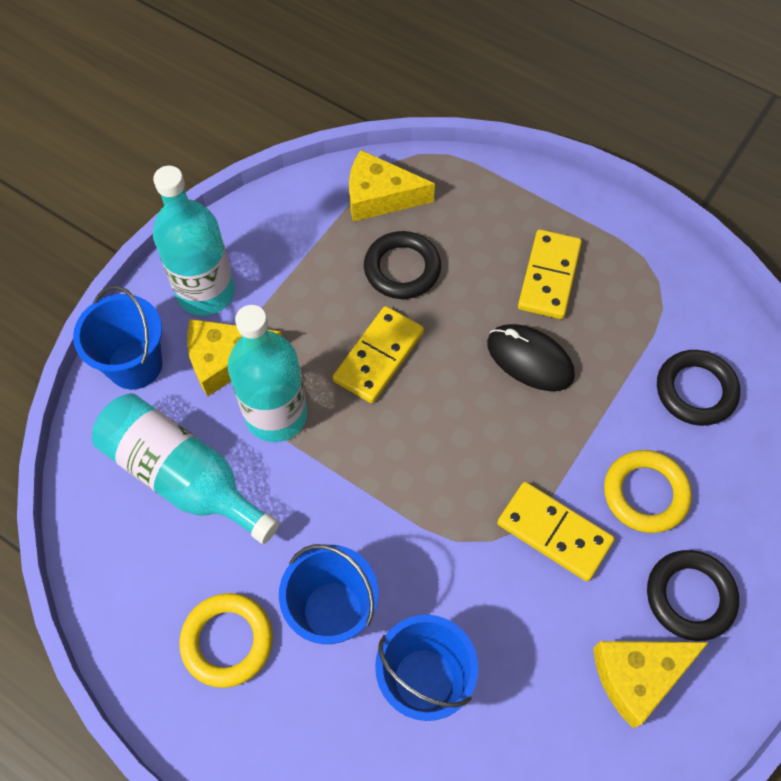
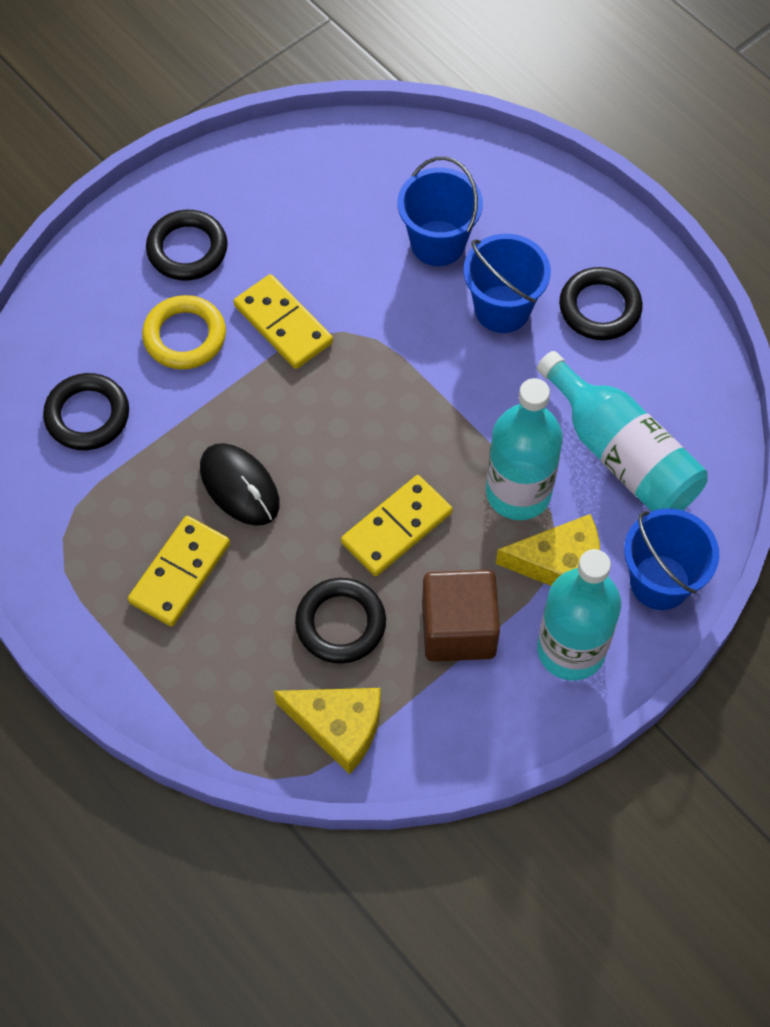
camera: 165 degrees left, 0 degrees up
(227, 641) = (599, 308): yellow ring -> black ring
(303, 286) = (458, 629): none -> brown cube
(638, 676) = (259, 206): yellow cheese -> none

